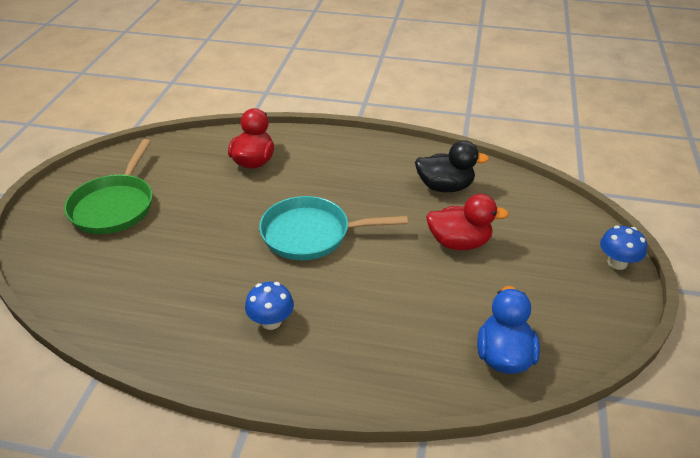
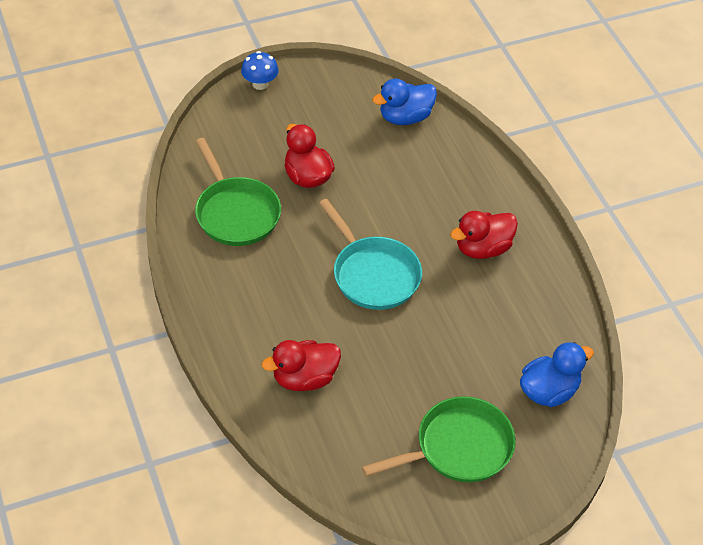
camera: 125 degrees left, 10 degrees up
(89, 280) = (549, 391): none -> blue duck
(271, 321) = (482, 248): blue mushroom -> red duck
(445, 187) = (235, 212): black duck -> green pan

